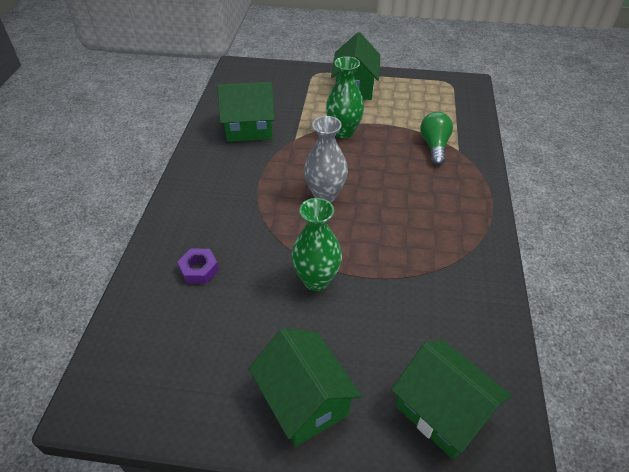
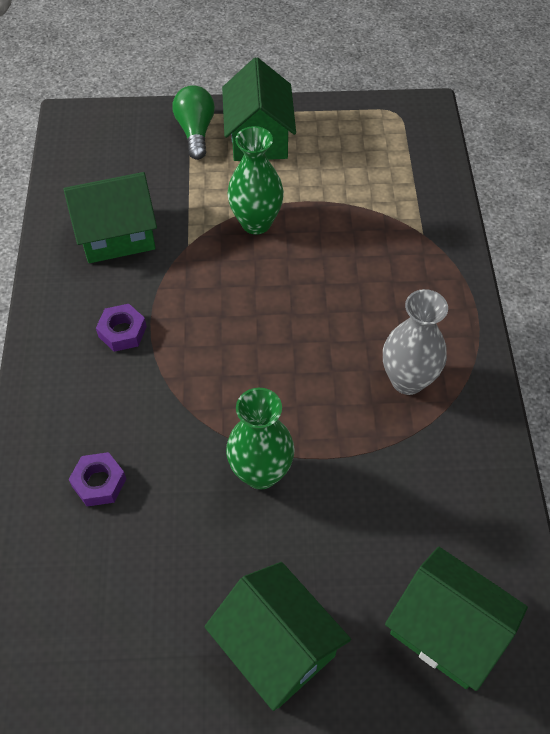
camera: 10 degrees left, 10 degrees up
(239, 182) = (122, 332): none -> purple nut
(325, 195) = (249, 336): grey vase -> grey vase (407, 380)
(434, 146) = (388, 231): green light bulb -> green light bulb (195, 131)

